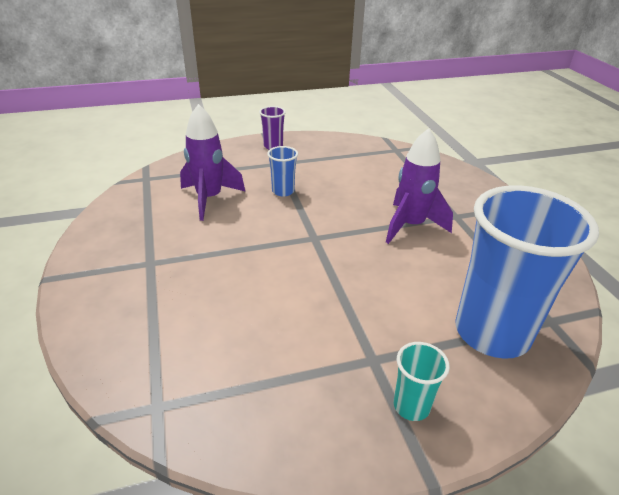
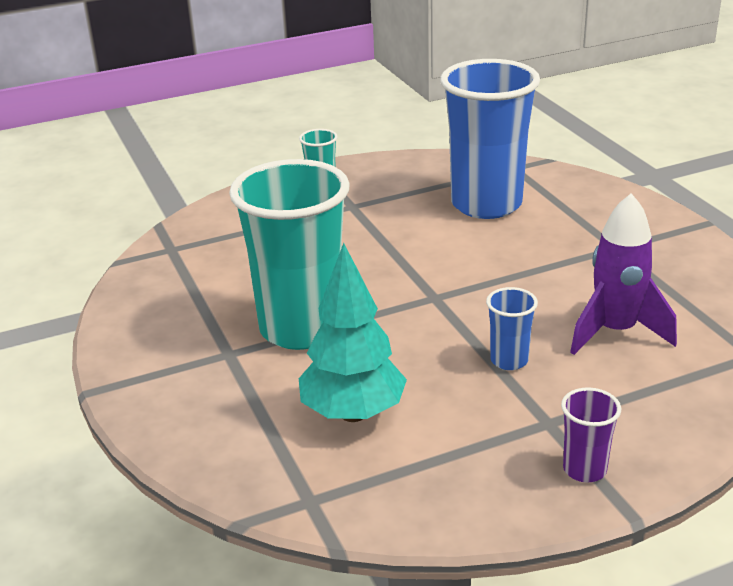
camera: 175 degrees right, 5 degrees down
(376, 177) = (353, 413): none -> turquoise tree
(410, 226) = (301, 328): purple rocket -> turquoise cup
(492, 333) = (237, 233): blue cup -> blue cup (486, 204)

